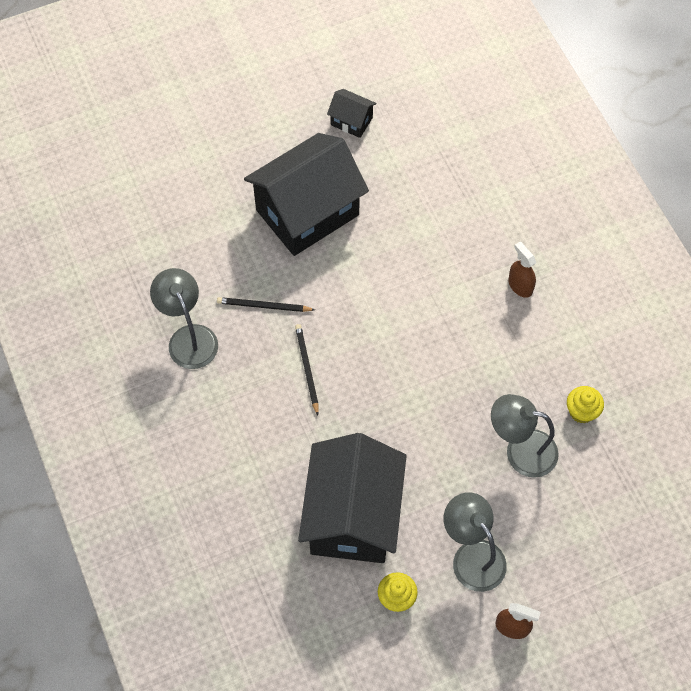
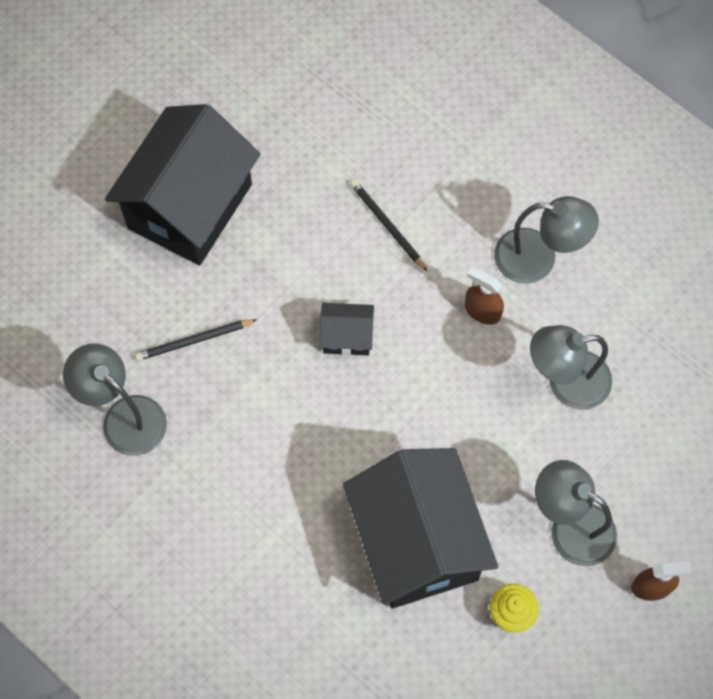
camera: 25 degrees left, 5 degrees up
(307, 368) = (281, 393): black pencil -> black pencil (387, 225)
(351, 121) = (187, 74): black house -> black house (347, 337)
(520, 285) = (475, 191): brown spray bottle -> brown spray bottle (482, 311)
(544, 353) = (538, 259): none -> grey lamp
(581, 411) = (611, 308): yellow cupcake -> none

